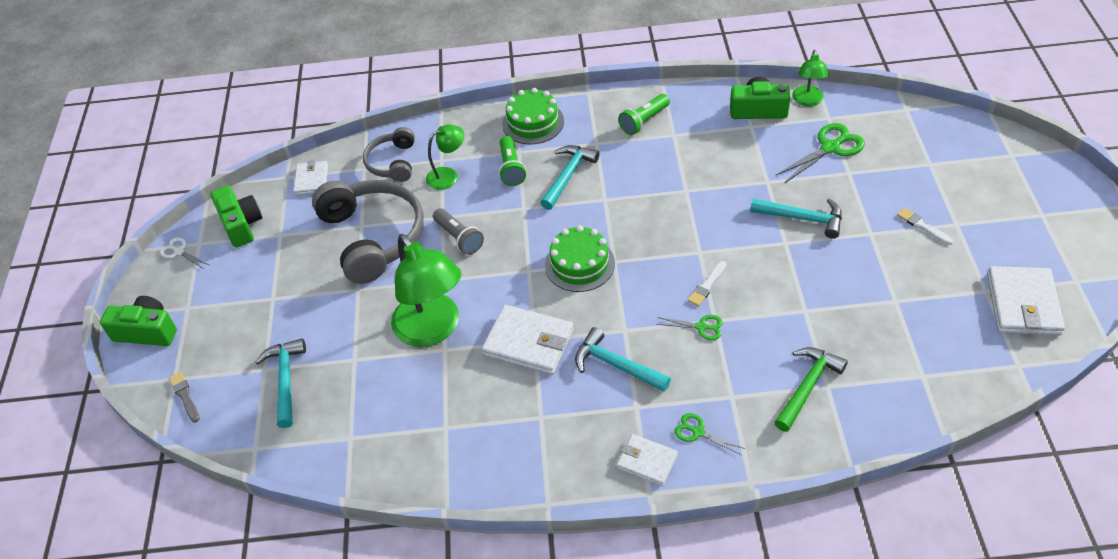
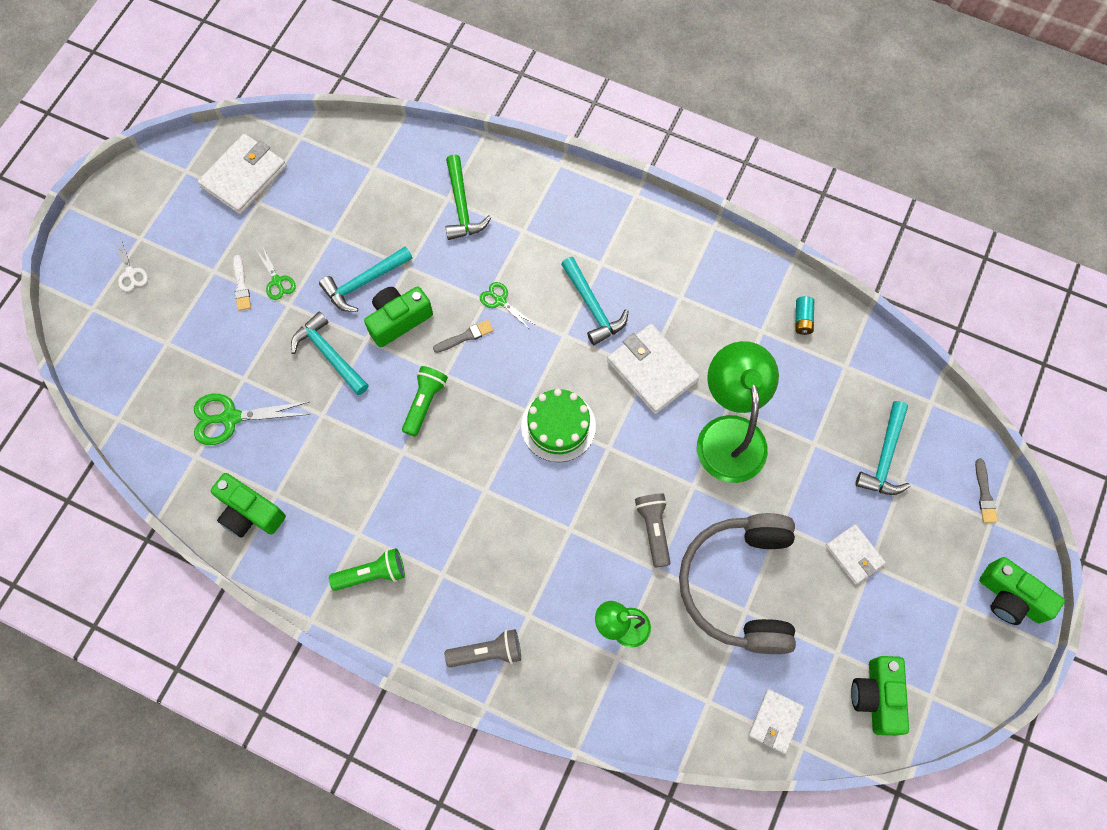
camera: 155 degrees left, 20 degrees up
(179, 252) = (956, 696): white scissors -> white scissors (130, 273)
(393, 162) = (672, 689): grey headphones -> none
(411, 459) = (802, 319): none -> turquoise battery
(511, 168) = (550, 594): green flashlight -> green flashlight (424, 403)
(533, 122) = (487, 652): green cake -> grey flashlight
(568, 176) = (500, 545): turquoise hammer -> turquoise hammer (364, 282)
(647, 461) = (622, 217): white wallet -> white wallet (854, 554)
(698, 432) = (569, 218): green scissors -> green scissors (277, 281)
(707, 285) = (465, 336): white brush -> grey brush
(772, 268) = (398, 320): none -> green camera
(807, 387) = (461, 206): green hammer -> green hammer turned 75 degrees counterclockwise
(808, 101) = (193, 492): green lamp -> none

